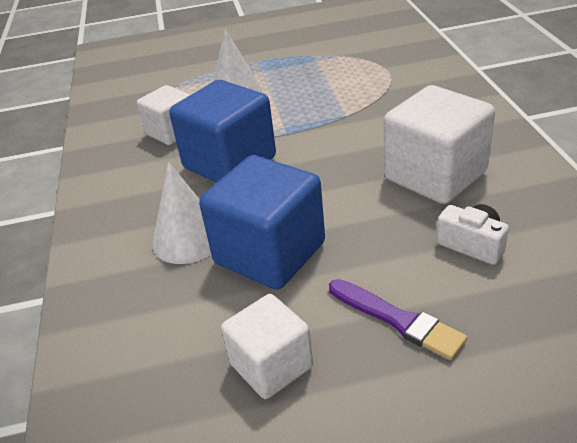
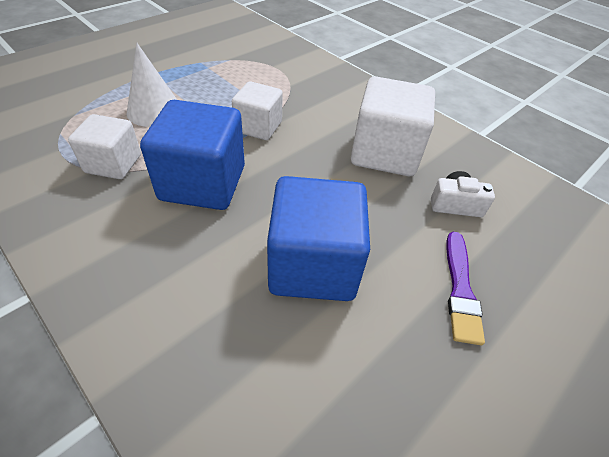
camera: 40 degrees left, 10 degrees up
(188, 238) = (222, 277): white cone -> none
(271, 365) = (404, 380): white cube -> white cube (258, 127)
(398, 320) = (460, 289): purple brush -> purple brush turned 90 degrees clockwise

